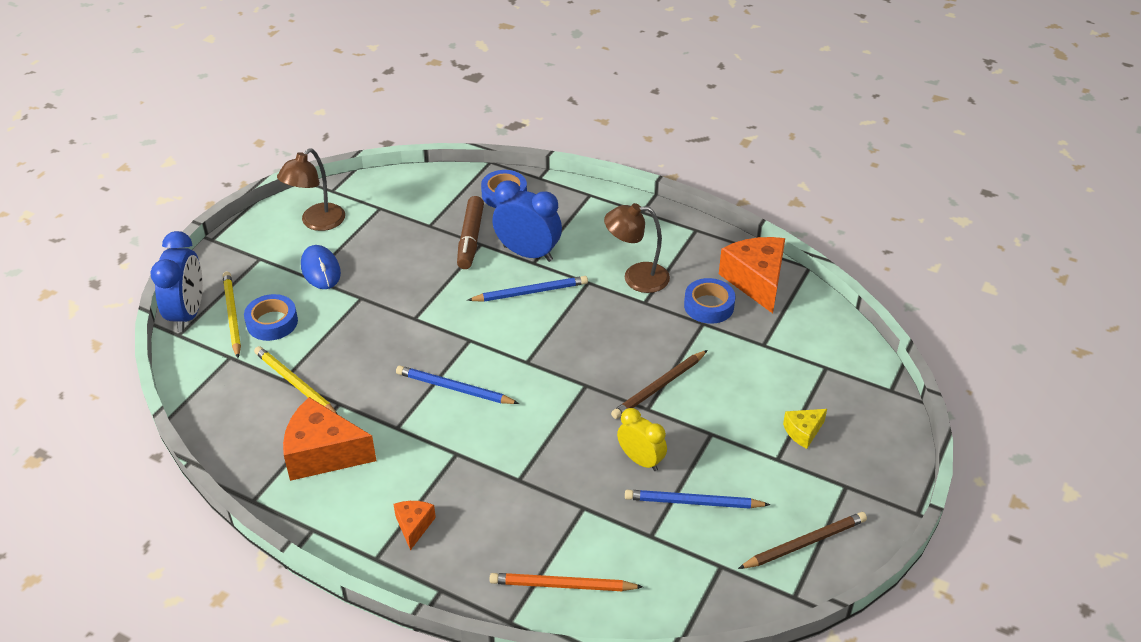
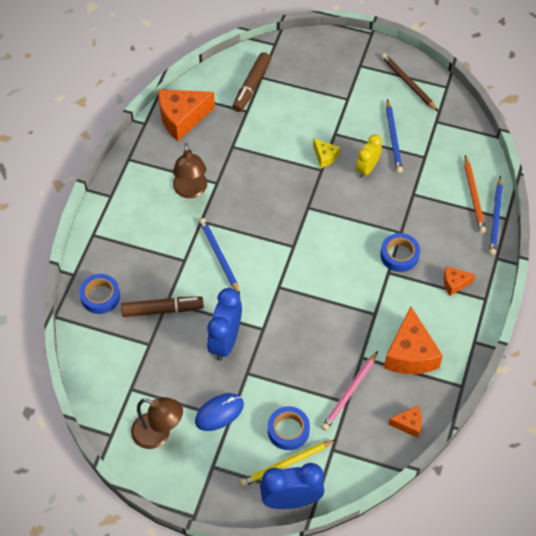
camera: 100 degrees left, 15 degrees up
(226, 433) = (408, 424): none -> orange cheese
(295, 384) = (349, 392): yellow pencil -> pink pencil
(454, 388) = (330, 286): blue pencil -> blue pencil (496, 218)
(528, 253) = (174, 266): blue clock -> blue clock (225, 341)
(659, 387) = (300, 165): brown pencil -> none
(709, 306) = (214, 144): blue tape -> blue tape (399, 255)
(803, 432) = (321, 87): yellow cheese -> yellow cheese (325, 157)
(809, 355) = (251, 86): none -> brown marker

